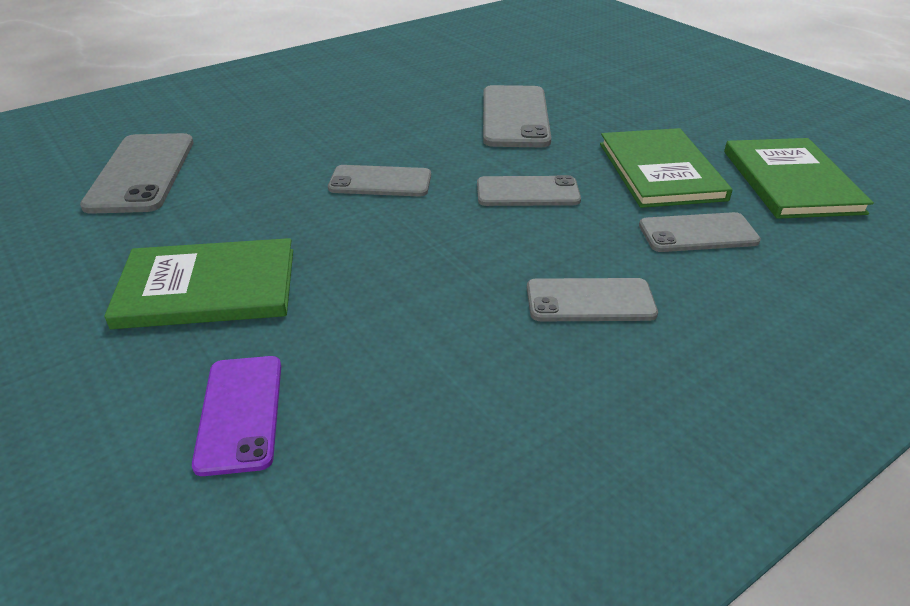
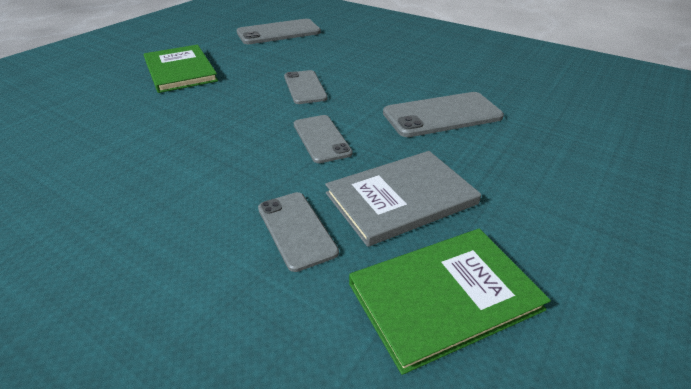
camera: 70 degrees right, 0 degrees up
(240, 413) = (84, 100): purple phone -> none
(590, 301) = (183, 184): grey phone -> none
(661, 171) = (401, 199): green book -> grey book

